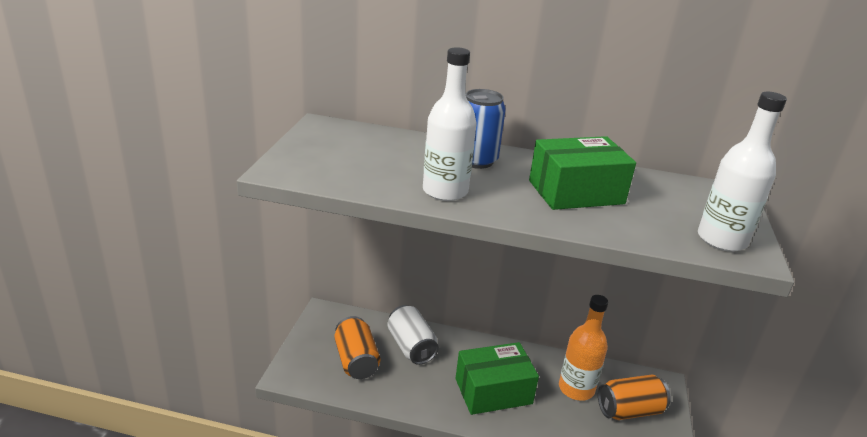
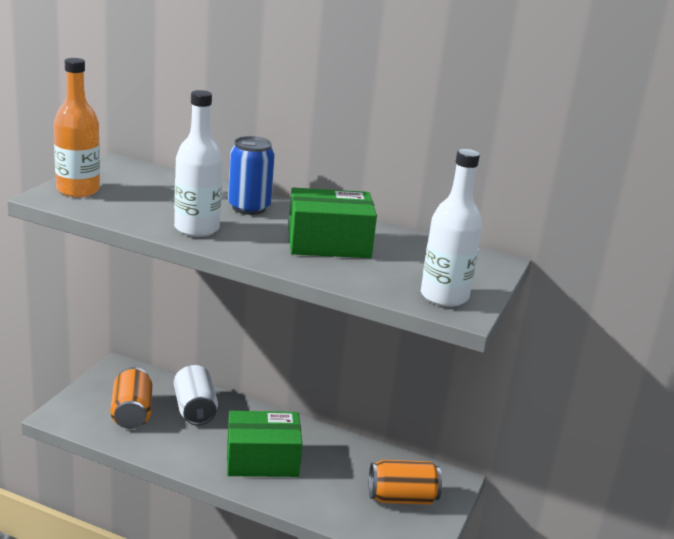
camera: 10 degrees right, 5 degrees down
(576, 389) = (354, 471): orange bottle -> orange bottle (78, 190)

